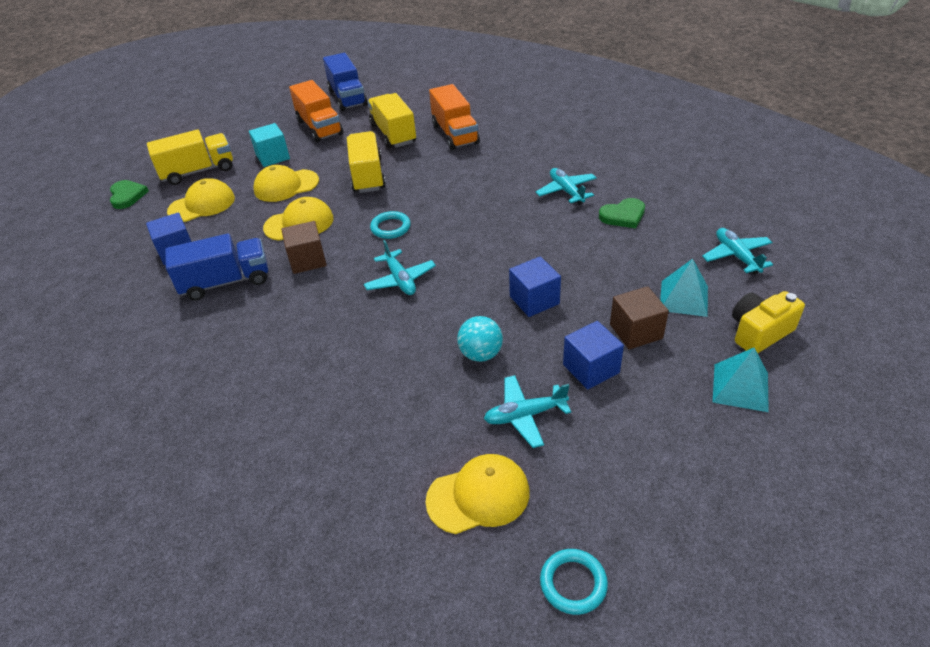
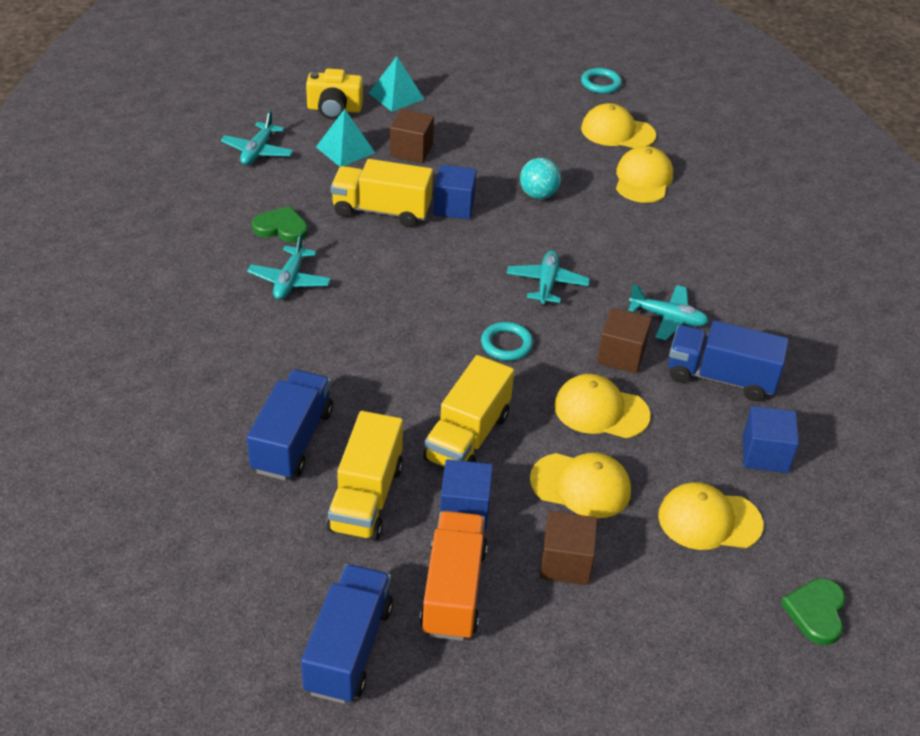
camera: 150 degrees left, 0 degrees up
(198, 171) = (692, 602): yellow truck -> yellow truck (381, 211)
(273, 157) = (566, 562): turquoise cube -> brown cube
(399, 438) = (643, 179): none -> yellow cap
(455, 134) = (292, 441): orange truck -> blue truck
(525, 415) = (548, 149): turquoise plane -> turquoise plane (668, 318)
(591, 368) = (472, 148): blue cube -> blue cube (464, 509)

